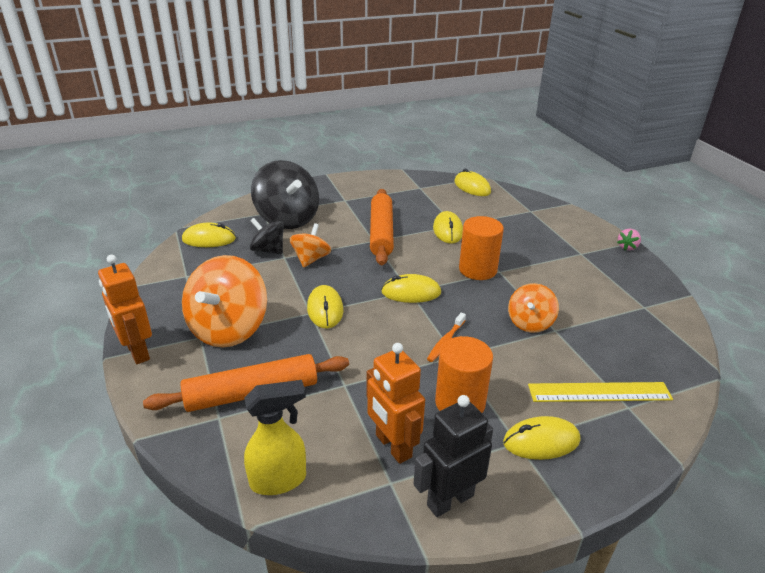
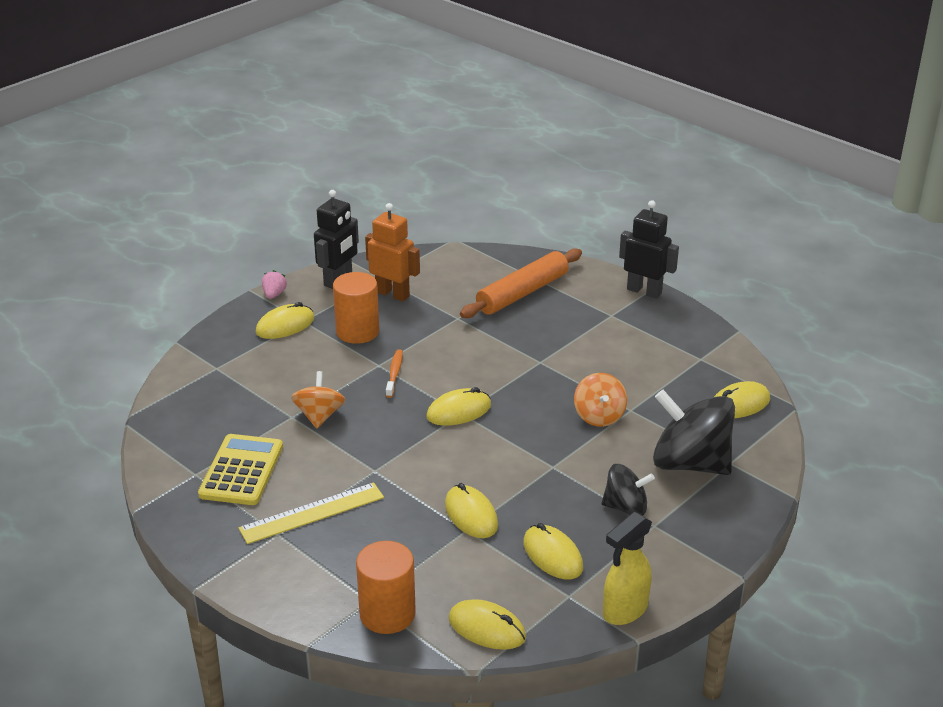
camera: 155 degrees right, 0 degrees up
(137, 352) = (644, 291): orange robot -> black robot
(228, 329) = (595, 327): orange spinning top -> none
(268, 250) = (657, 412): black spinning top -> black spinning top (626, 507)
(279, 480) = (454, 259): yellow spray bottle -> yellow spray bottle (624, 611)
(325, 309) = (529, 368): yellow mouse -> yellow mouse (552, 555)
(381, 233) = (553, 481): orange rolling pin -> none
(478, 269) = (401, 463): orange cylinder -> orange cylinder (387, 614)
(599, 392) = (242, 371): yellow ruler -> yellow ruler (312, 513)
(605, 298) = (241, 470): none -> yellow calculator
(627, 247) = (213, 567): pink strawberry -> pink strawberry (274, 294)

